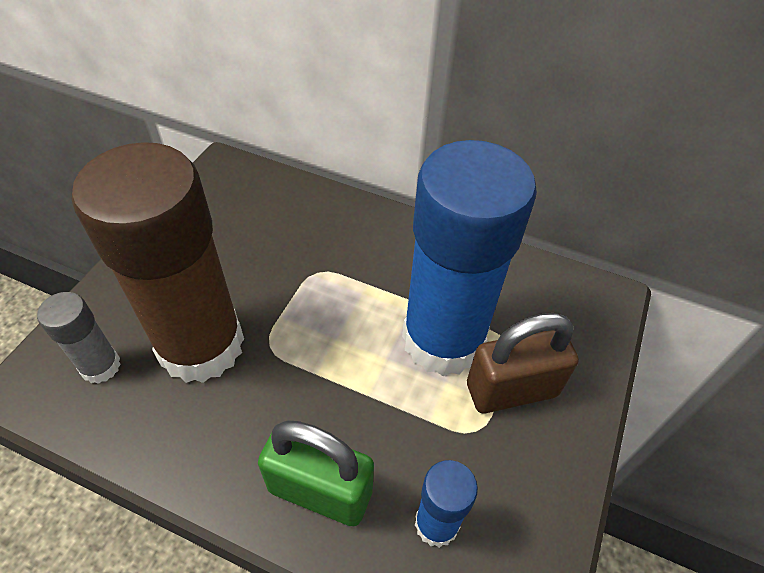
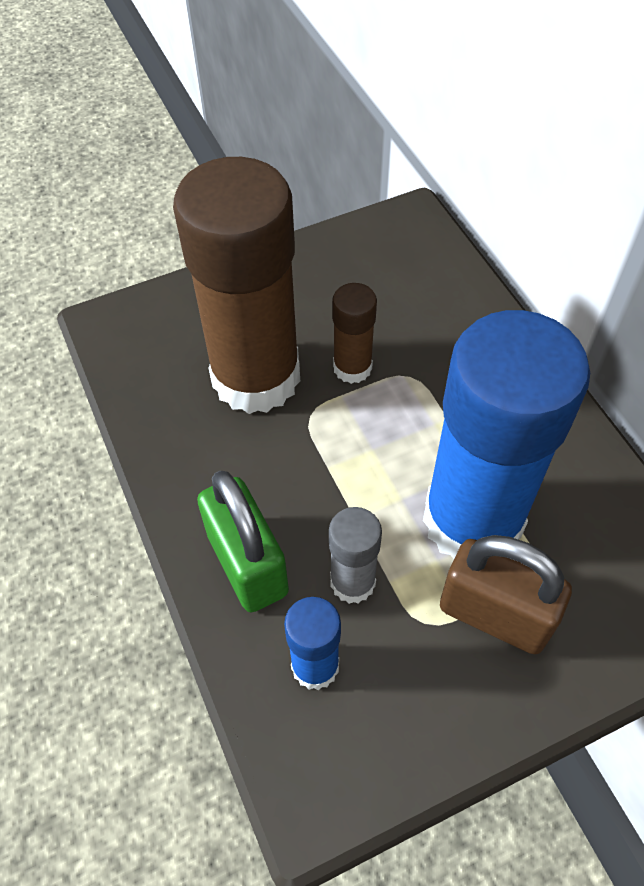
camera: 45 degrees right, 5 degrees up
(100, 366) = (169, 343): grey glue stick -> grey glue stick (352, 582)
(271, 292) = (352, 367): none -> brown glue stick

